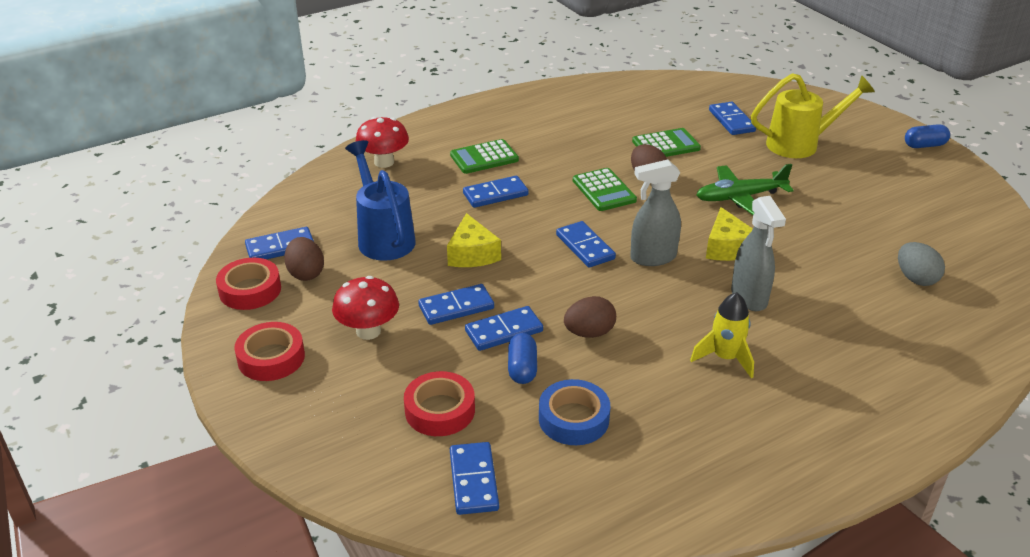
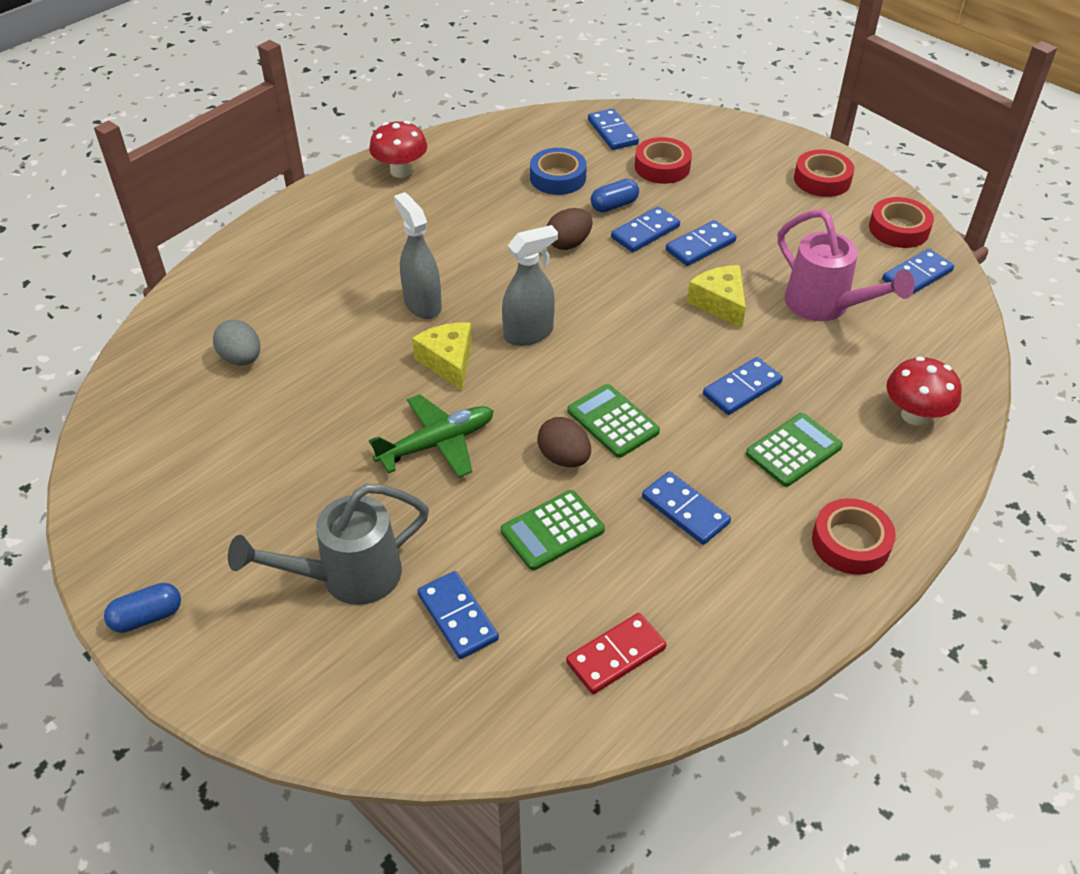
camera: 165 degrees right, 10 degrees up
(306, 273) = (865, 253): brown egg -> none
(368, 331) = (762, 212): red mushroom -> red mushroom (401, 171)
(383, 236) = (826, 307): blue watering can -> pink watering can
(483, 116) = (850, 542): none -> red tape
(522, 368) = (614, 205): blue capsule -> blue capsule turned 75 degrees clockwise
(585, 247) = (605, 333): blue domino -> blue domino (685, 510)
(644, 97) = (616, 656): none -> red domino
(725, 358) = (443, 242): yellow rocket -> none
(801, 144) = (346, 577): yellow watering can -> grey watering can

